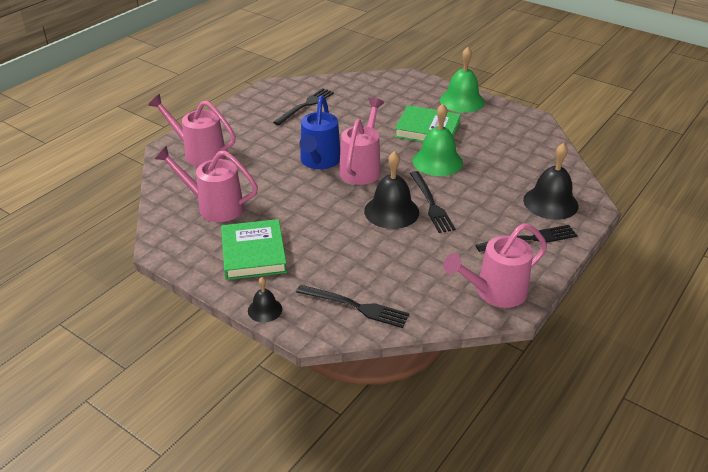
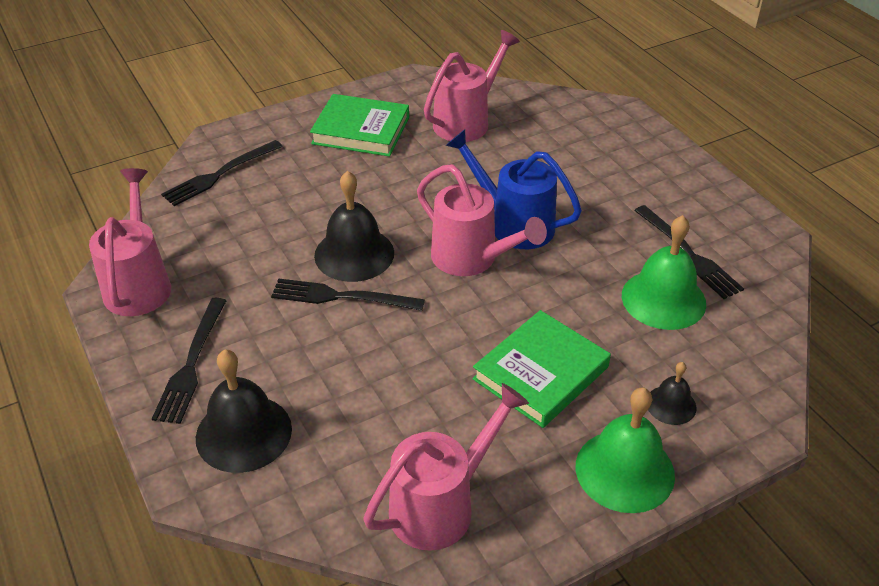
camera: 115 degrees right, 5 degrees up
(199, 153) = (593, 131): pink watering can -> pink watering can (442, 505)
(265, 310) = (270, 119): black bell -> black bell (671, 405)
(437, 161) = (439, 346): green bell -> green bell (663, 299)

